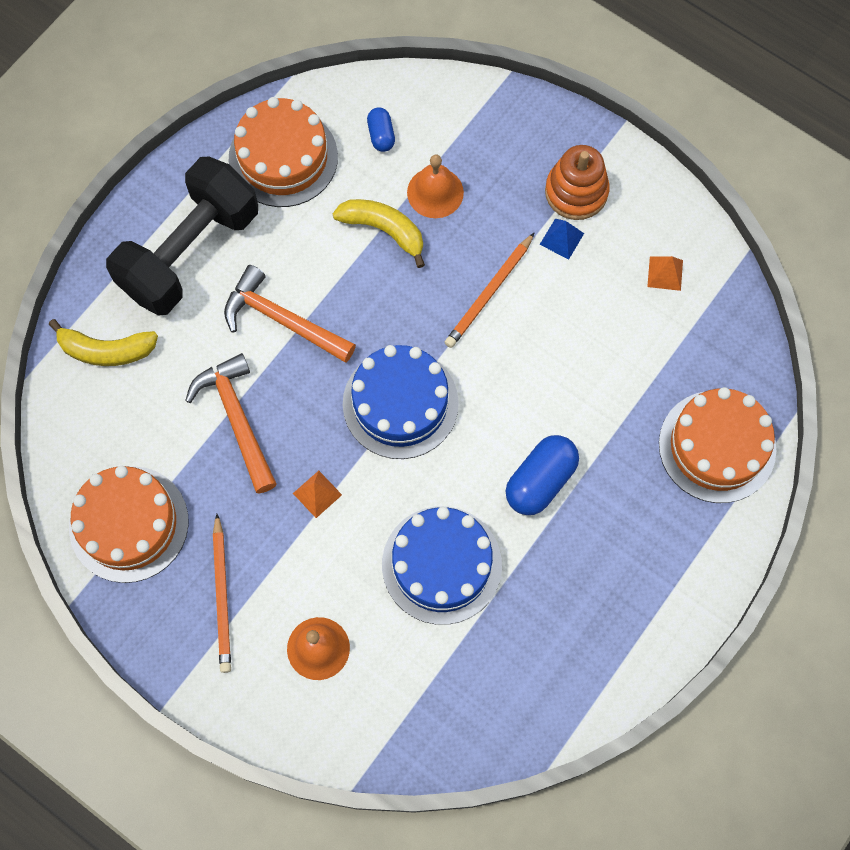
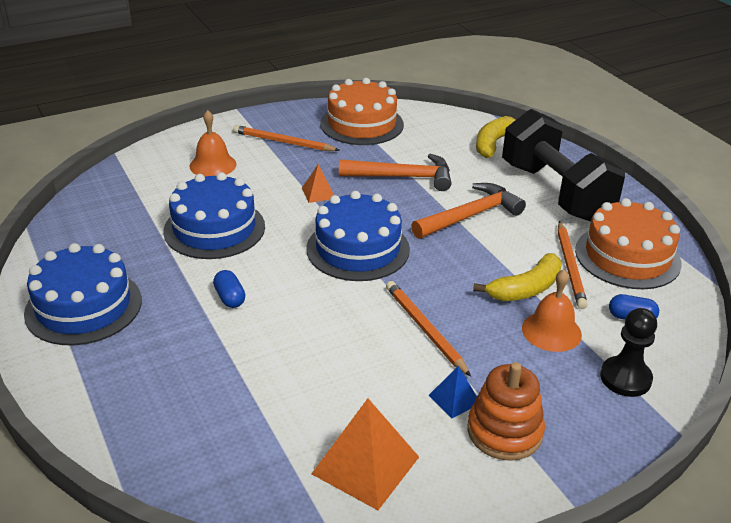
camera: 115 degrees right, 35 degrees down
(327, 202) = (570, 267): none -> orange pencil
(466, 123) = (625, 378): none -> black pawn
(540, 481) = (230, 298): blue capsule -> blue capsule, size x0.56
(627, 607) = (83, 306): none -> blue cake
(665, 273) = (366, 465): orange pyramid -> orange pyramid, size x1.92
(717, 446) = (155, 423): orange cake -> none

